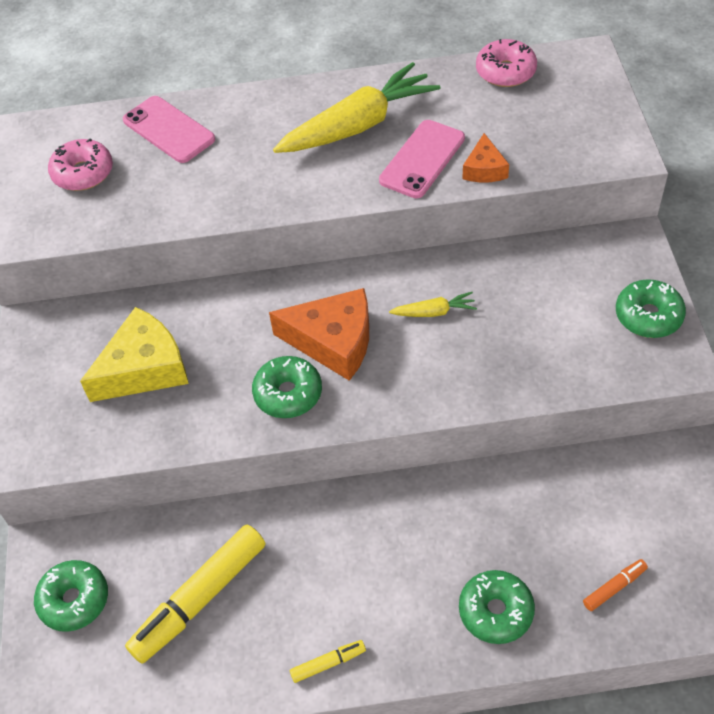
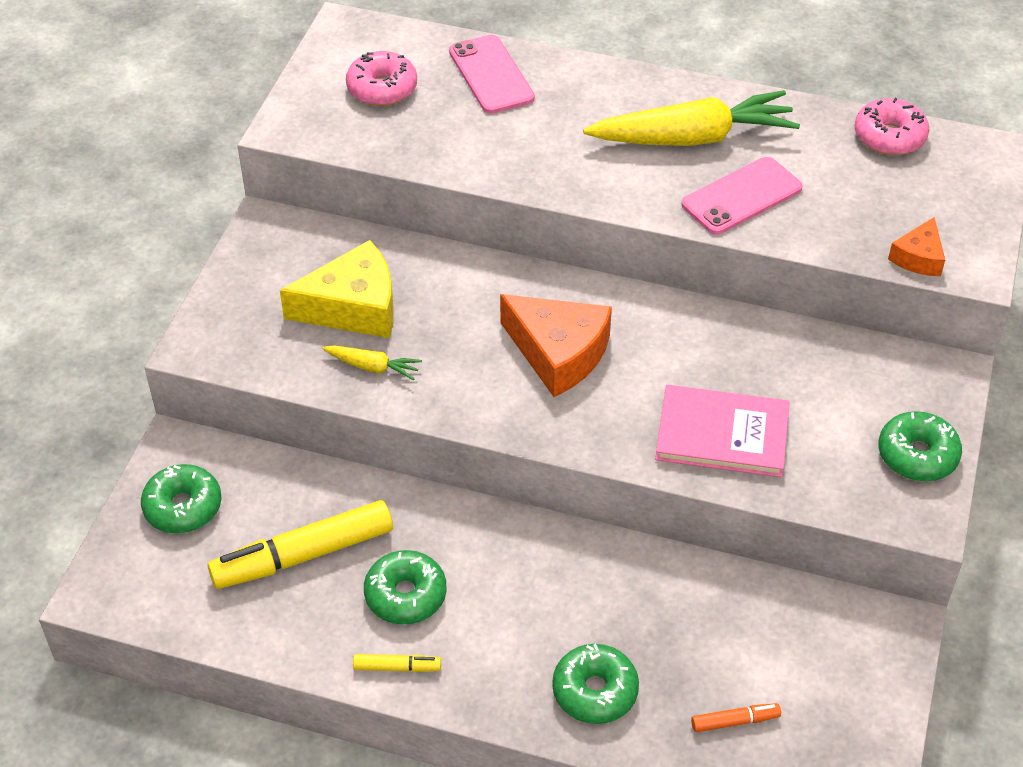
camera: 20 degrees right, 5 degrees down
(288, 393) = (484, 386): green donut -> green donut (405, 595)
(434, 312) = (681, 363): yellow carrot -> yellow carrot (372, 367)
(484, 169) = (804, 230): orange cheese -> orange cheese (918, 257)
(496, 358) = (722, 434): none -> pink book

